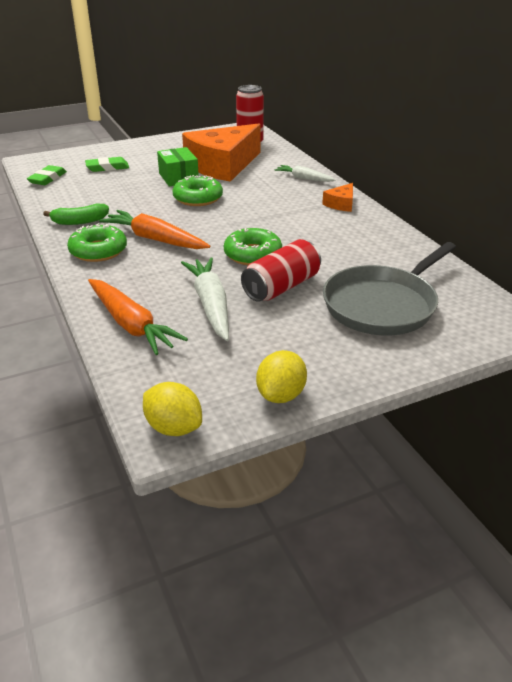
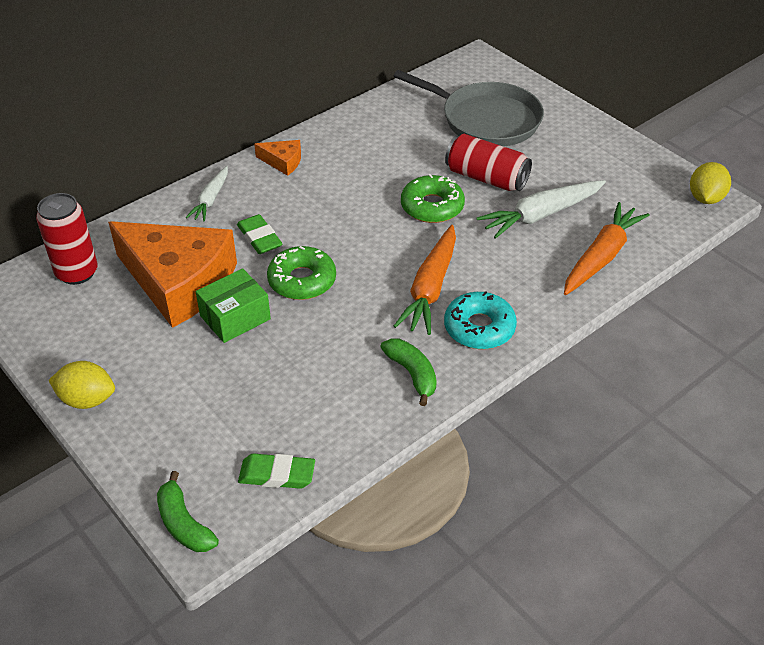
camera: 105 degrees left, 10 degrees up
(43, 158) = (184, 524): none -> green banana
(98, 251) = (479, 328): green donut -> turquoise donut
(107, 167) = (212, 413): green eraser -> green eraser (259, 238)
(281, 395) = (636, 156): yellow lemon -> yellow lemon (87, 399)

